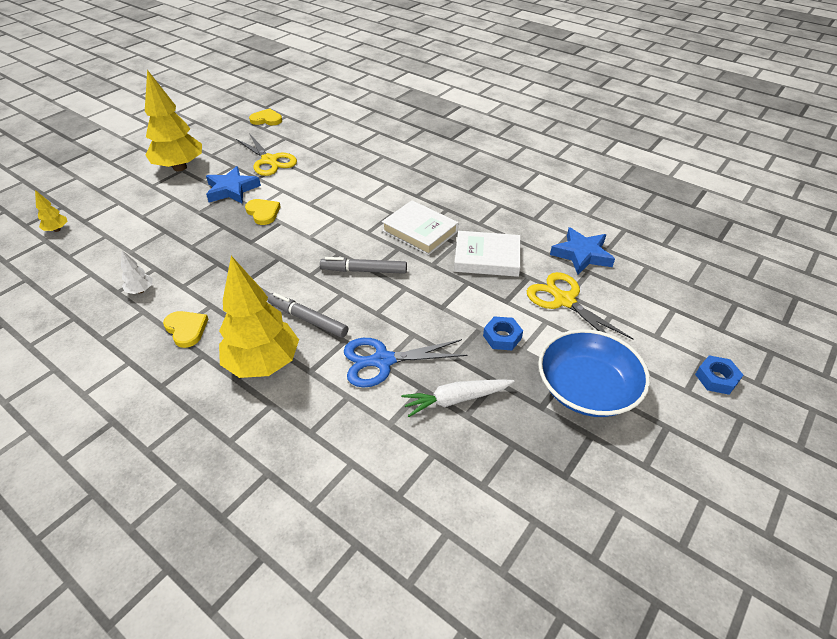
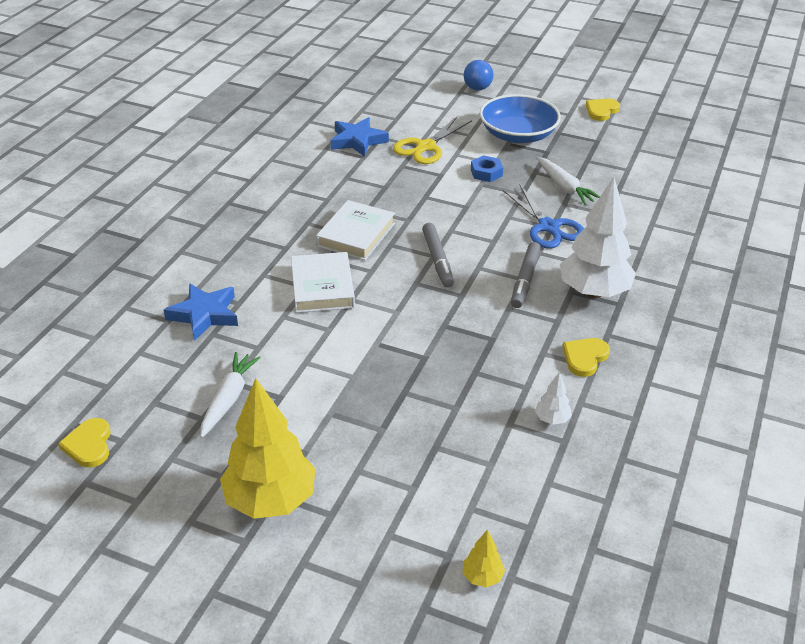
camera: 105 degrees left, 5 degrees down
(232, 189) = (317, 413): blue star -> blue star (204, 315)
(263, 213) = (362, 364): yellow heart -> yellow heart (601, 111)
(263, 364) = (593, 292): yellow tree -> white tree
(269, 160) = (229, 399): yellow scissors -> white carrot
(487, 258) = (384, 189): white book -> white book (322, 287)
(716, 378) = (477, 88): blue nut -> blue ball

